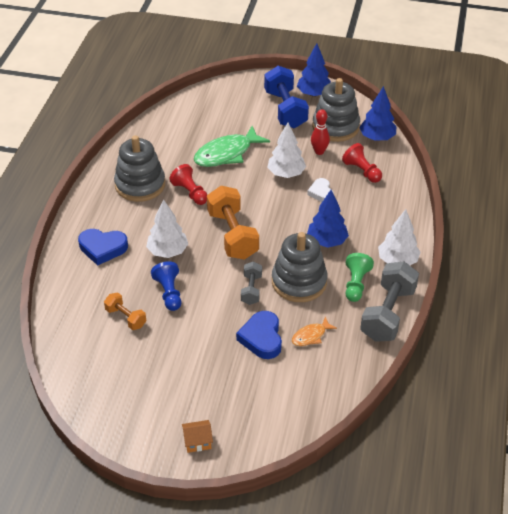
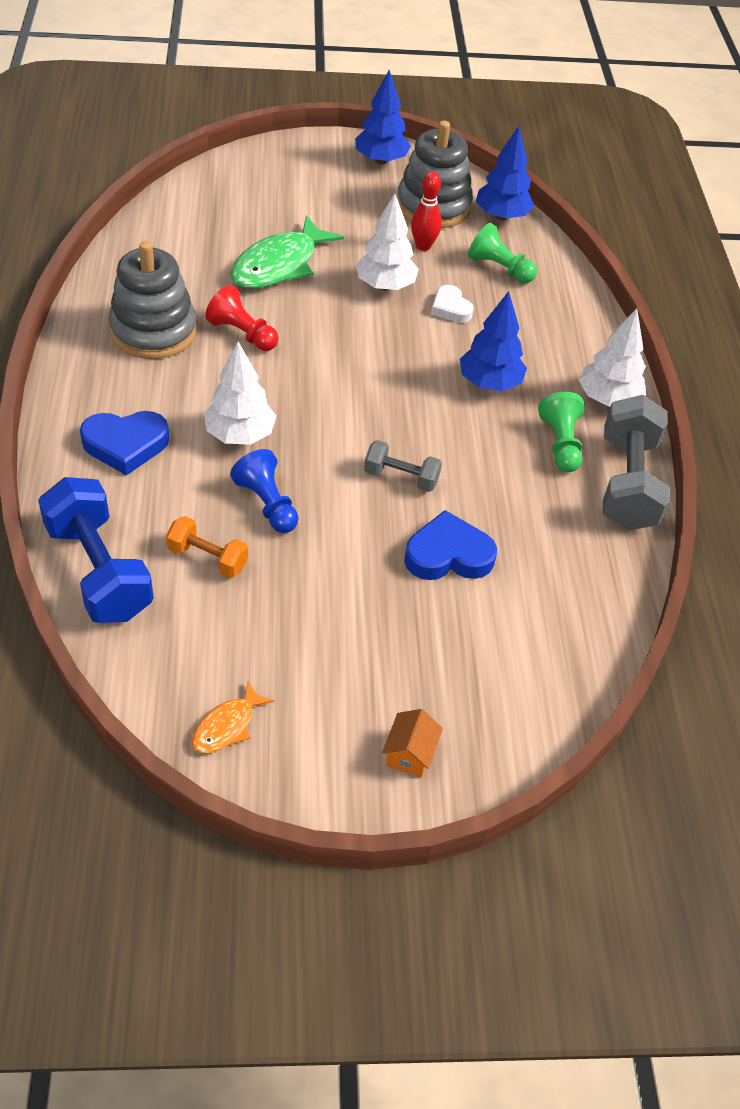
camera: 20 degrees left, 5 degrees up
(197, 442) = (410, 754): orange house -> orange house turned 45 degrees counterclockwise
(232, 235) = (337, 393): orange dumbbell -> none
(251, 289) = (401, 477): grey dumbbell -> grey dumbbell turned 60 degrees counterclockwise
(262, 338) = (448, 555): blue heart -> blue heart turned 105 degrees clockwise
(285, 109) = (346, 188): blue dumbbell -> blue dumbbell (99, 571)
(299, 282) = (472, 453): grey stacking toy -> none
(311, 336) = (524, 538): orange fish -> orange fish (227, 726)
(362, 171) = (499, 268): red pawn -> green pawn

